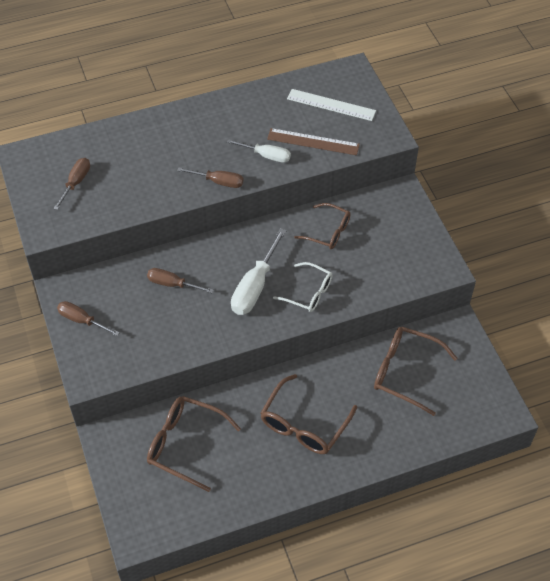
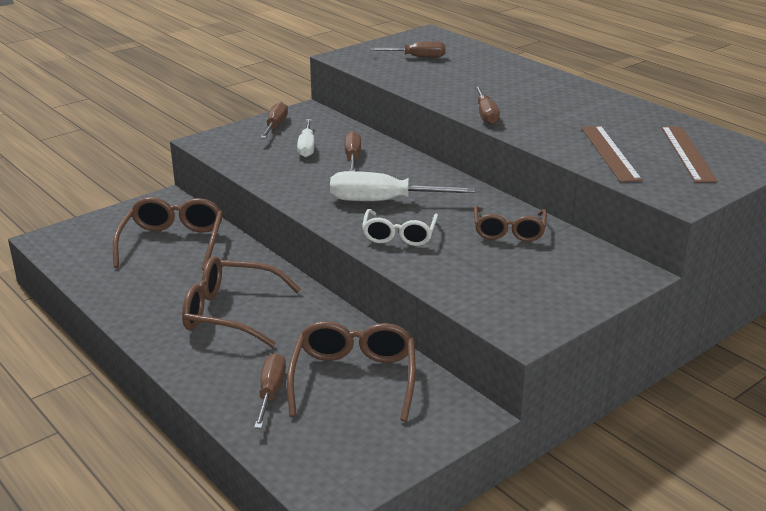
camera: 70 degrees right, 25 degrees down
(266, 155) = (554, 131): white screwdriver -> white screwdriver (307, 147)
(331, 105) = (687, 153): white ruler -> brown ruler
(404, 420) = (271, 392): none -> brown screwdriver

